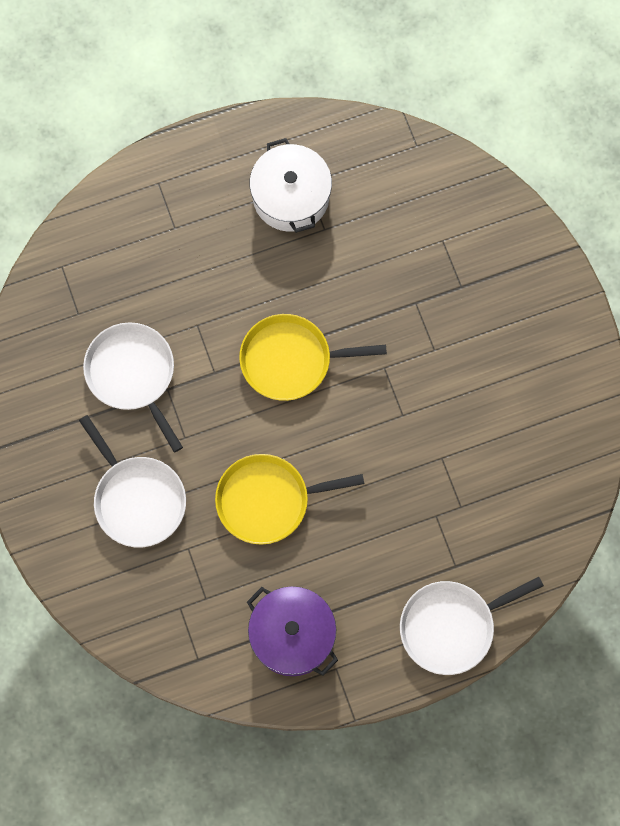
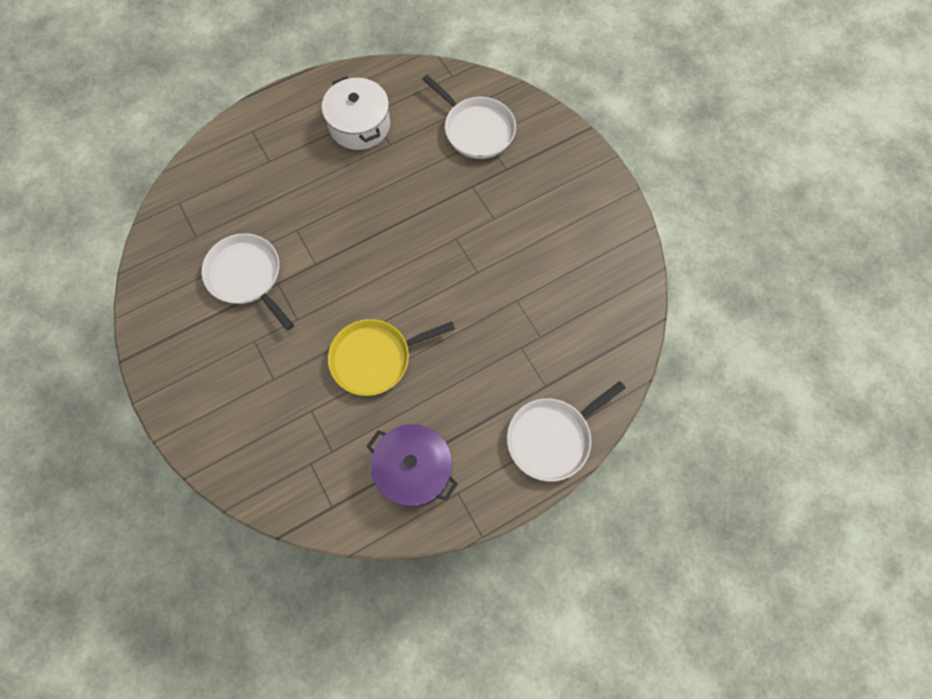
camera: 10 degrees left, 5 degrees down
(137, 499) = (261, 376): white pan -> white pan (476, 129)
(291, 360) = (378, 244): yellow pan -> none

